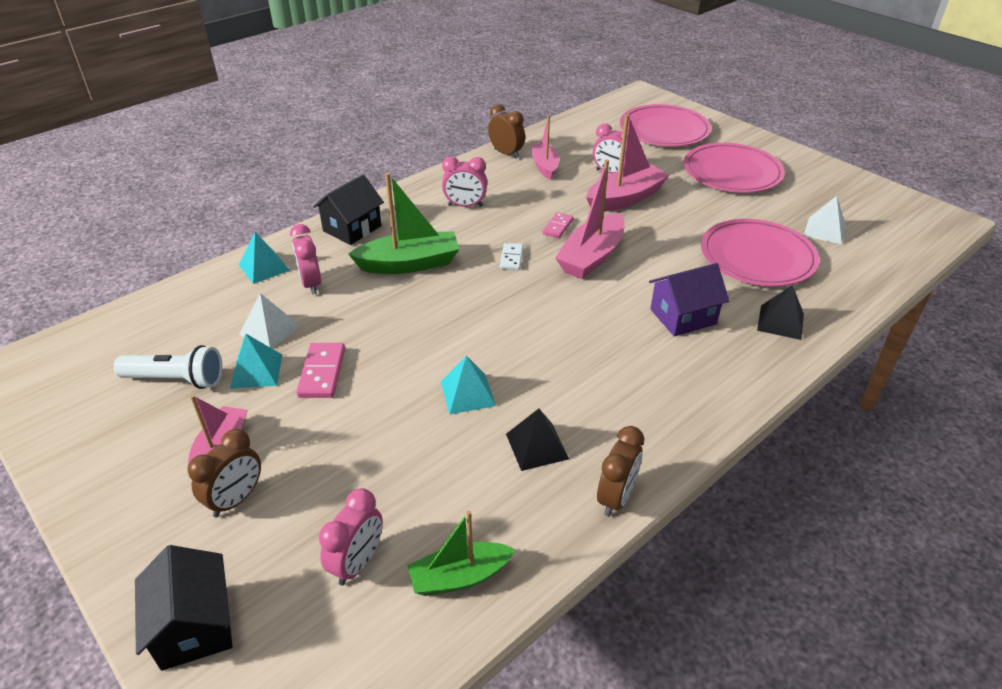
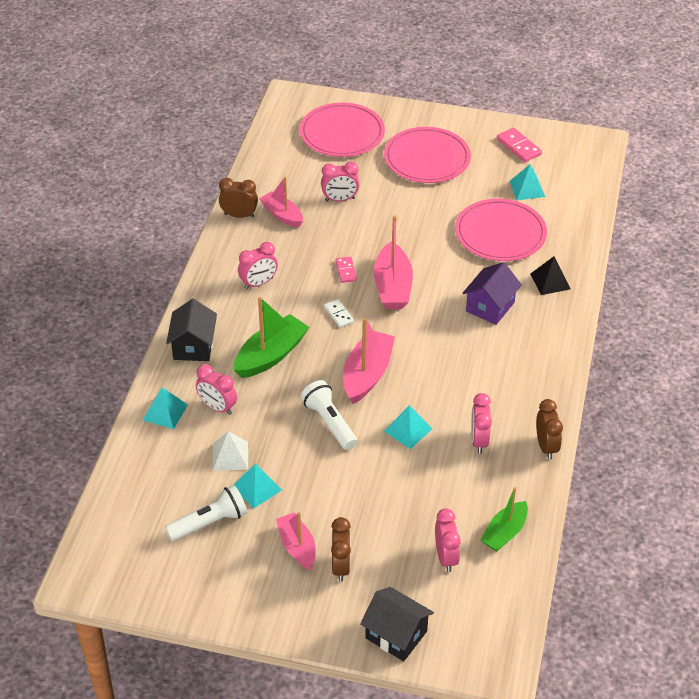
camera: 35 degrees left, 5 degrees up
(322, 372) = (302, 465): pink domino -> pink domino (518, 147)
(395, 346) = (329, 422): none -> white flashlight
(537, 446) = (479, 440): black pyramid -> pink clock
(625, 198) = (371, 221): pink boat -> pink boat (367, 374)
(824, 230) = (527, 189): white pyramid -> turquoise pyramid

